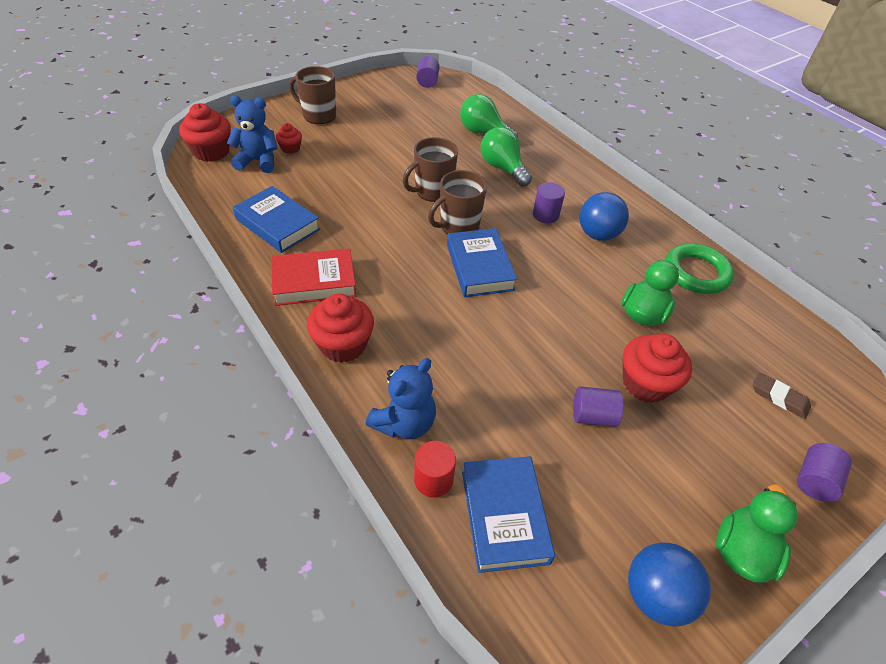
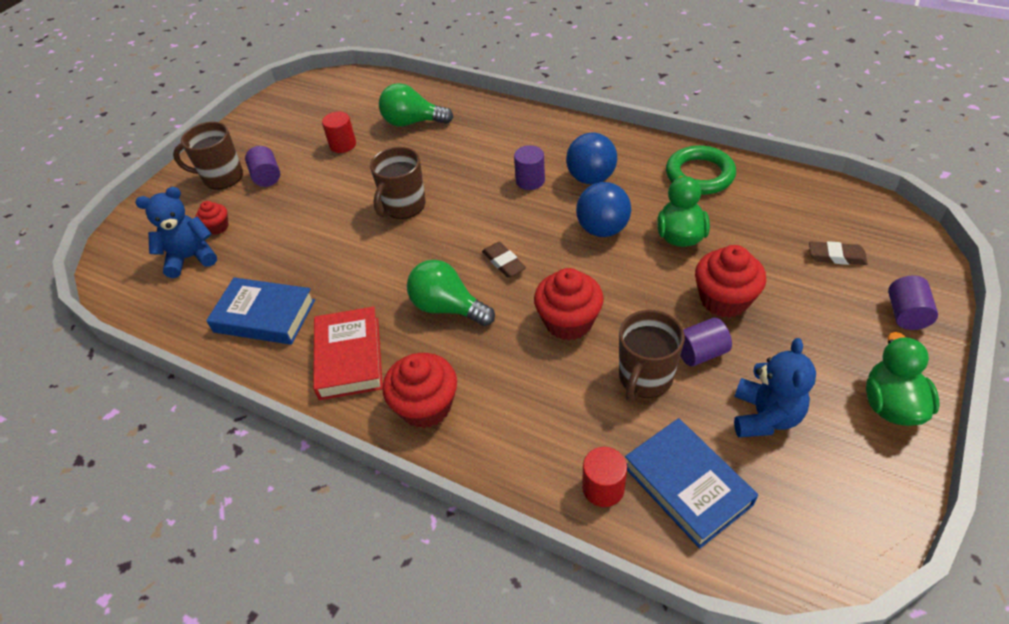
camera: 20 degrees left, 0 degrees up
(211, 152) = (127, 271): red cupcake -> red cupcake (568, 321)
(314, 282) = (349, 357): red book -> red book turned 60 degrees counterclockwise
(404, 423) = (539, 450): blue teddy bear -> blue teddy bear (765, 416)
(419, 128) = (343, 145): none -> red cylinder
(427, 82) = (315, 91): purple cylinder -> purple cylinder (267, 177)
(458, 226) = (454, 230): brown mug -> brown mug (645, 378)
(479, 267) = (503, 262): blue book -> brown eraser
(503, 168) = (457, 151): green light bulb -> green light bulb (447, 307)
(656, 595) = (852, 480): blue ball -> blue ball (602, 229)

